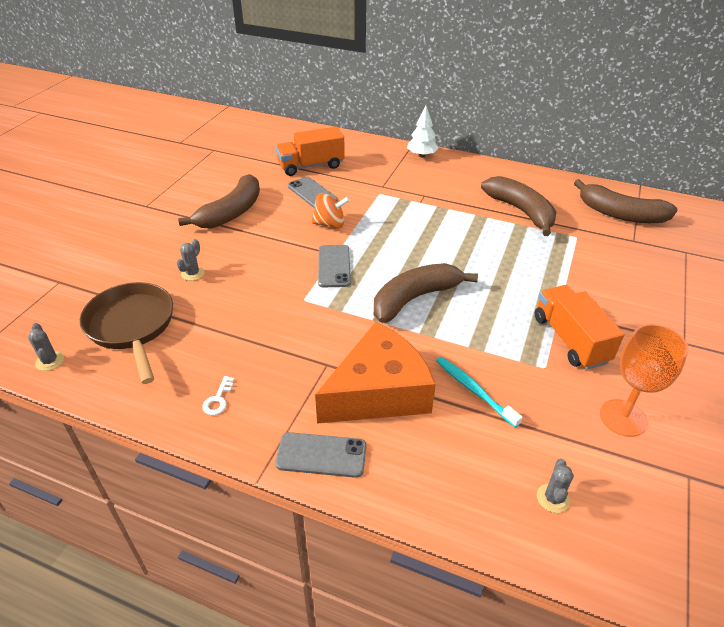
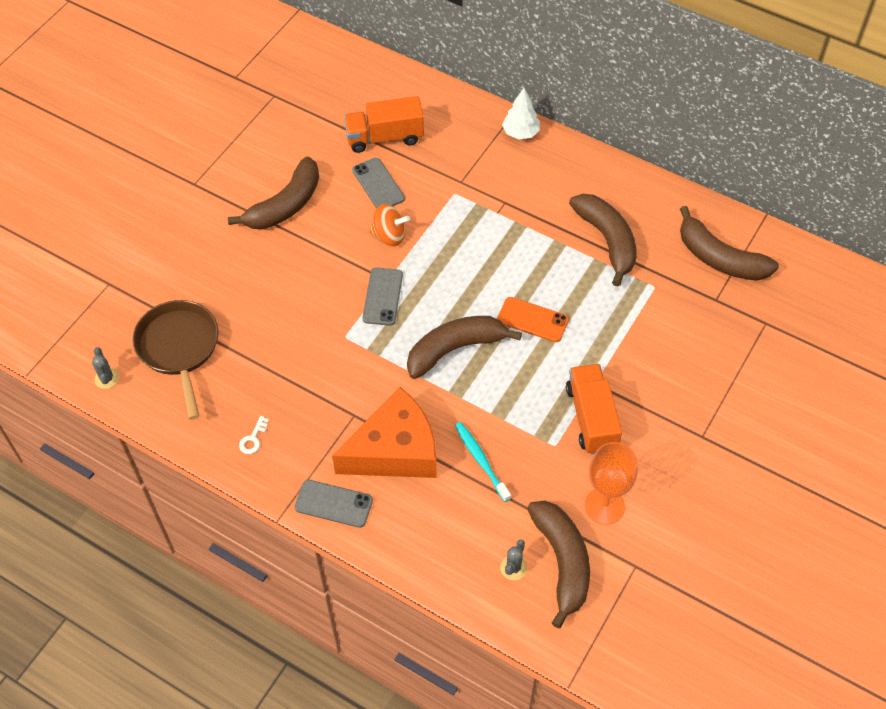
camera: 10 degrees right, 15 degrees up
(193, 273) = (239, 289): grey cactus -> none
(480, 269) = (532, 320): none -> orange phone
(606, 483) = (562, 562): none -> brown banana

